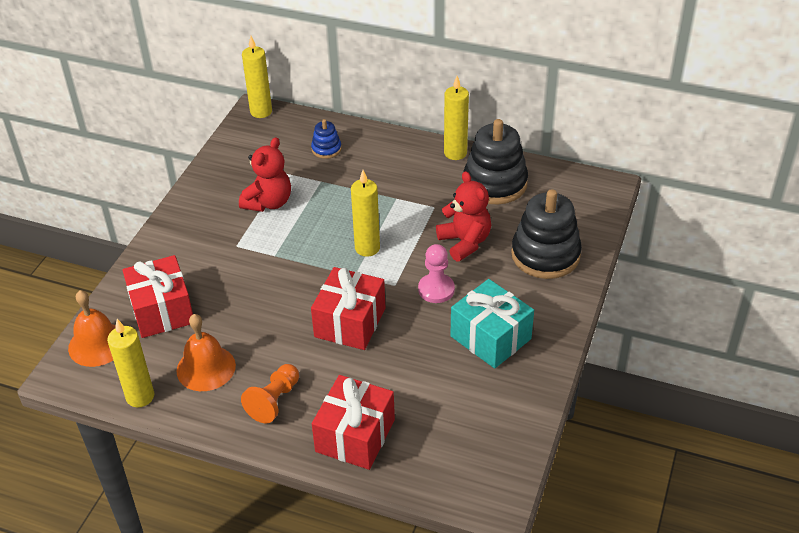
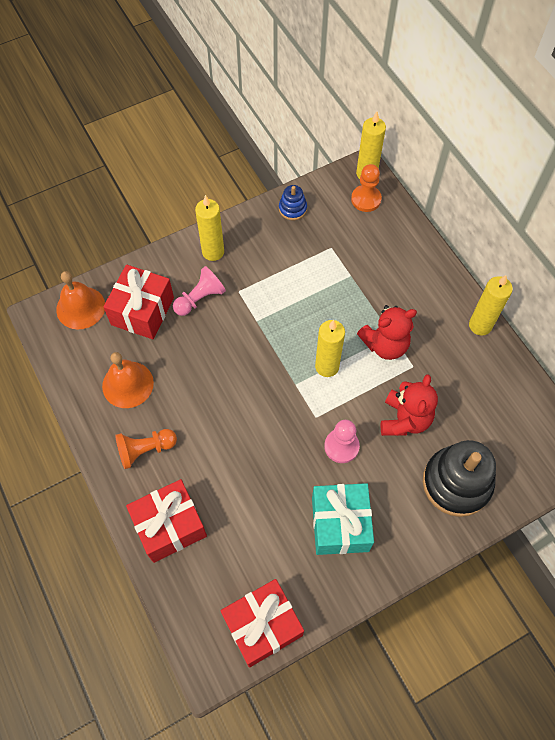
camera: 40 degrees right, 20 degrees up
(140, 396) = (69, 374): yellow candle -> yellow candle (213, 252)
(207, 270) = (200, 298): none -> pink pawn
(268, 202) = (295, 268): red teddy bear -> red teddy bear (385, 344)
(279, 127) = (366, 199): none -> orange pawn
(326, 149) = (382, 247): blue stacking toy -> blue stacking toy (292, 209)
(350, 322) = (253, 425): red gift -> red gift (262, 625)
(495, 183) = (483, 380): black stacking toy -> none

